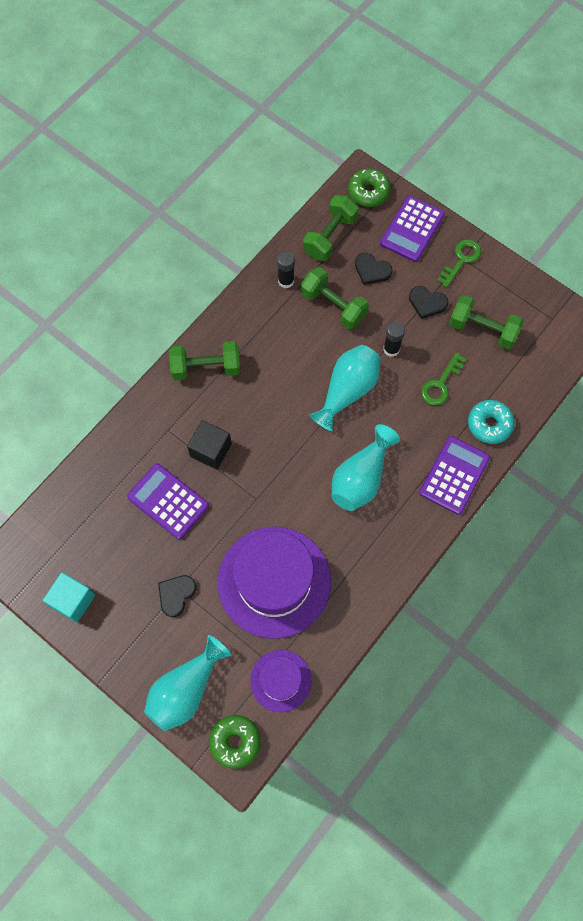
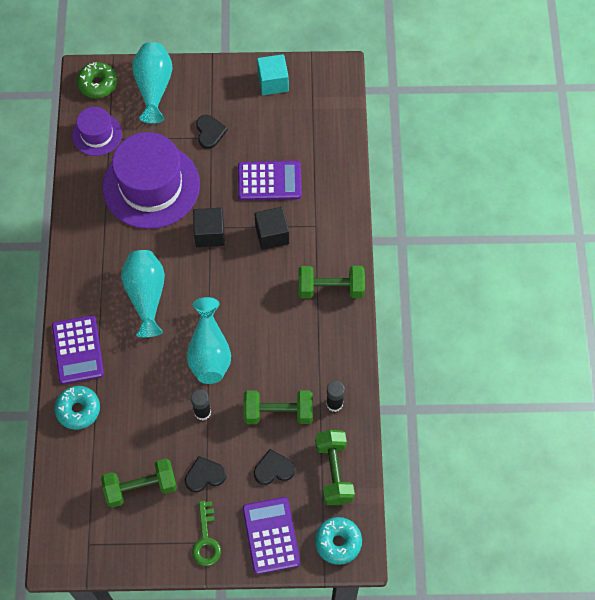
camera: 140 degrees right, 5 degrees down
(206, 368) = (331, 288): green dumbbell -> green dumbbell turned 45 degrees clockwise
(262, 492) = (209, 234): none -> black cube
(368, 192) = (338, 542): green donut -> turquoise donut
(441, 384) = (141, 414): green key -> none

